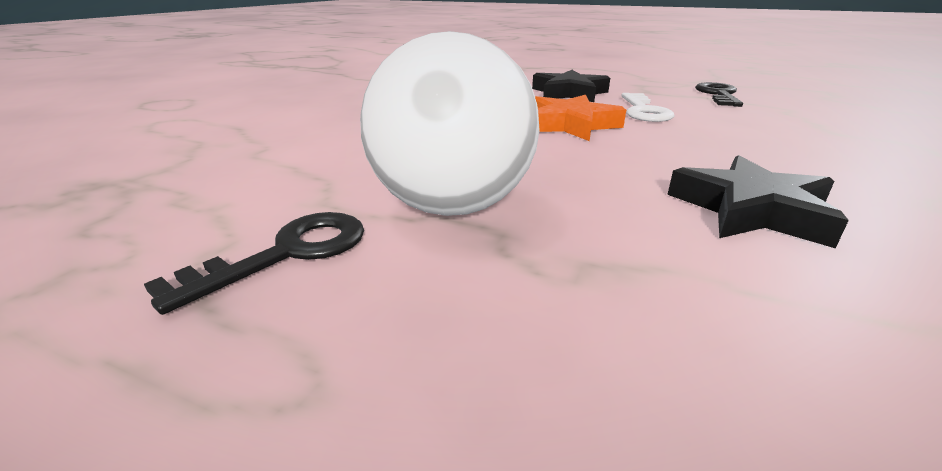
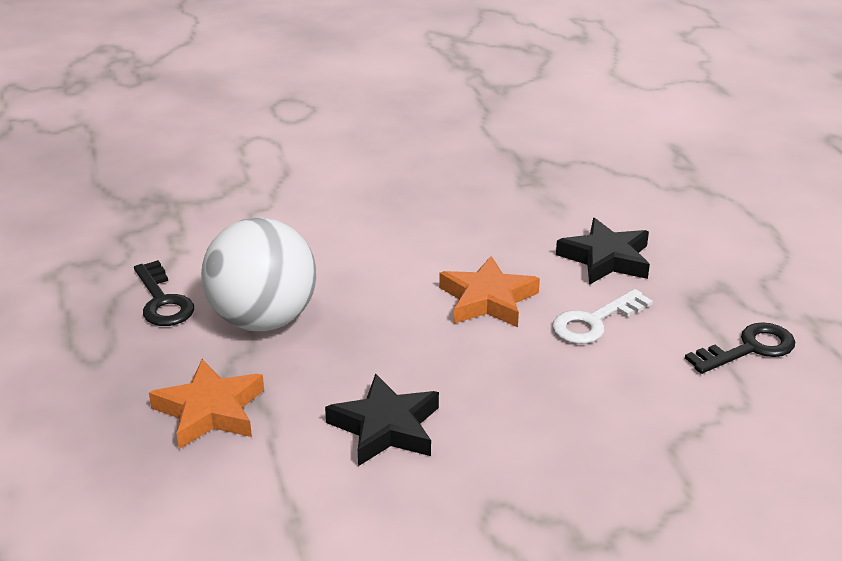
camera: 50 degrees right, 5 degrees up
(287, 254) = (162, 301): black key -> black key turned 60 degrees clockwise
(620, 313) = (210, 411): none -> orange star

